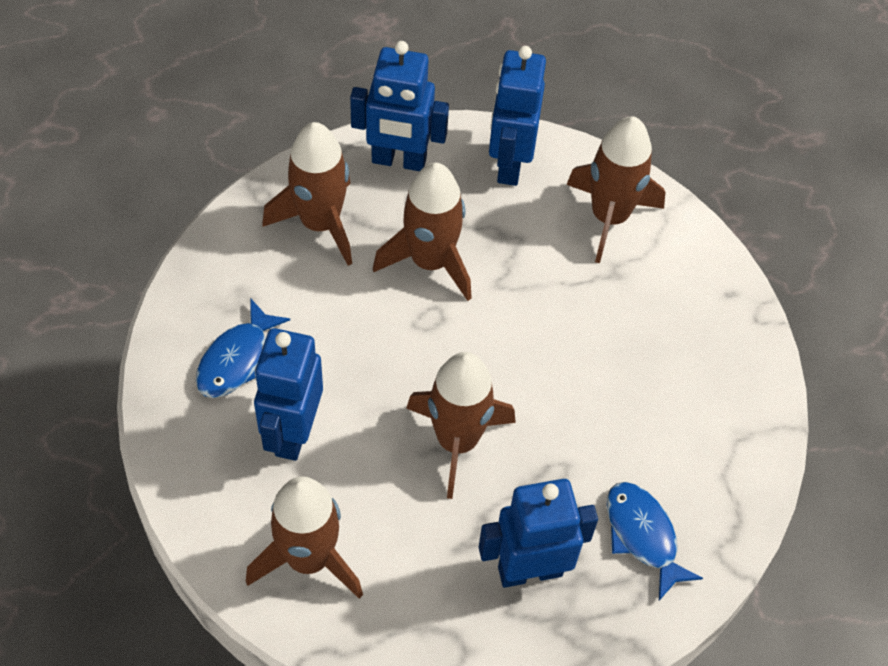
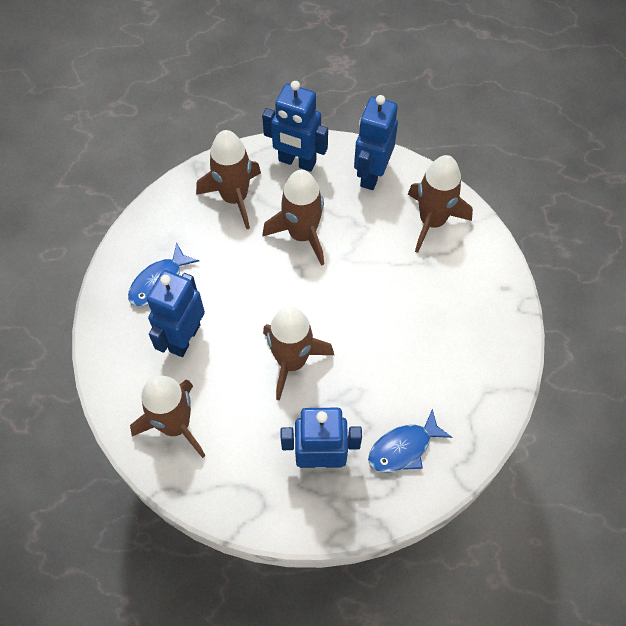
camera: 15 degrees right, 5 degrees up
(642, 535) = (403, 448): blue fish -> blue fish turned 105 degrees counterclockwise

